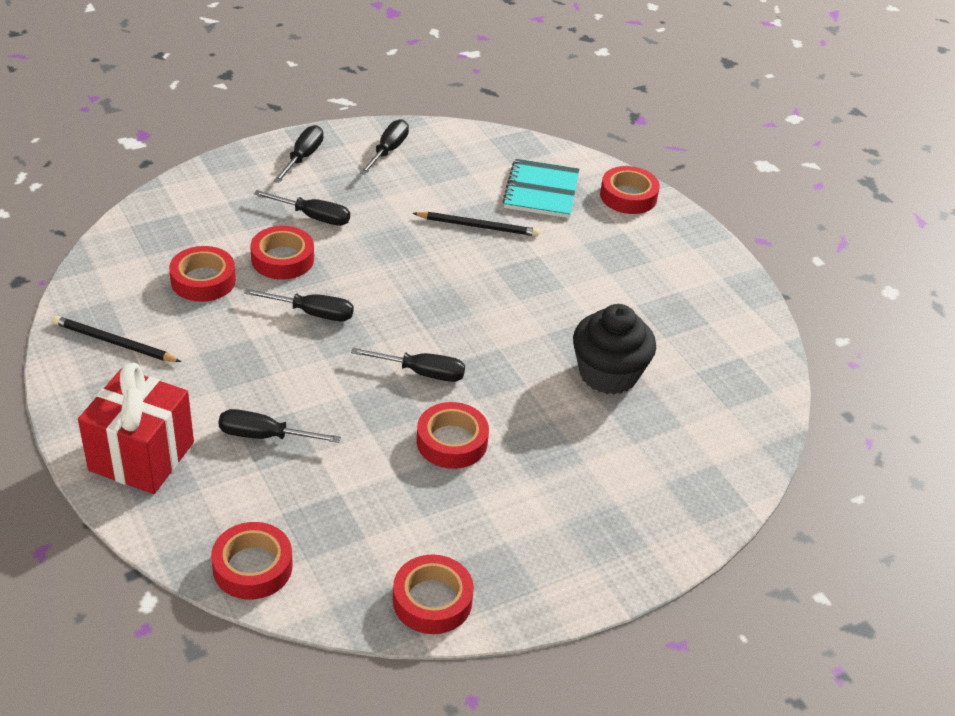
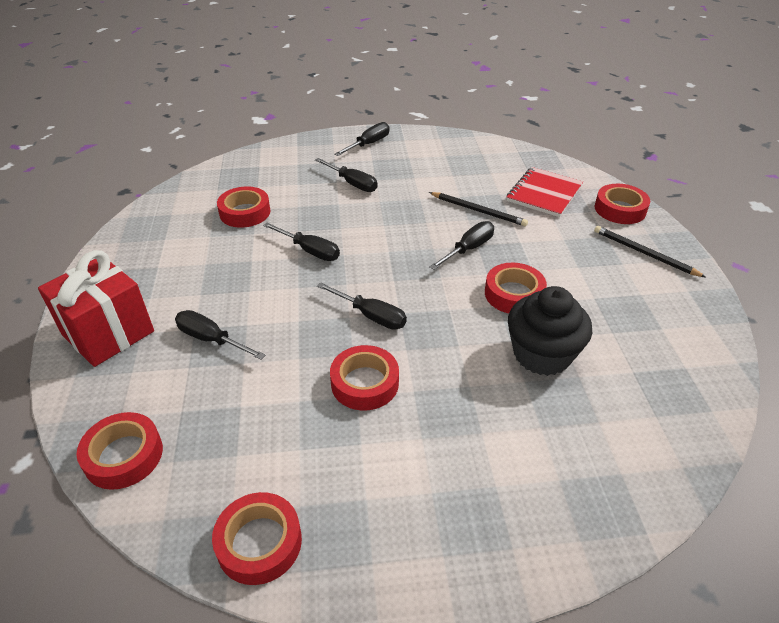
camera: 25 degrees right, 0 degrees up
(114, 342) = (152, 243): black pencil -> black pencil (644, 253)
(282, 259) = (312, 208): red tape -> red tape (514, 294)
(388, 150) = (434, 148): black screwdriver -> black screwdriver (469, 248)
(541, 191) = (544, 194): turquoise notebook -> red notebook

